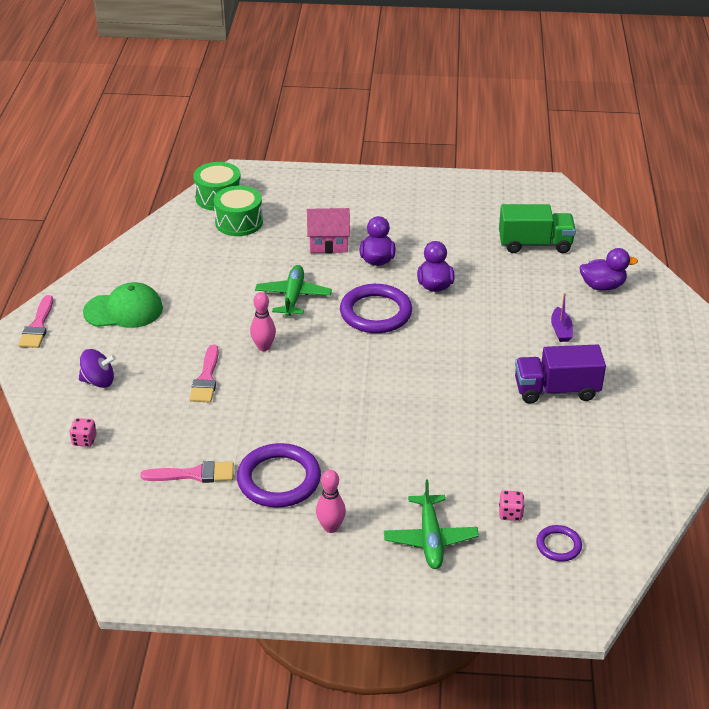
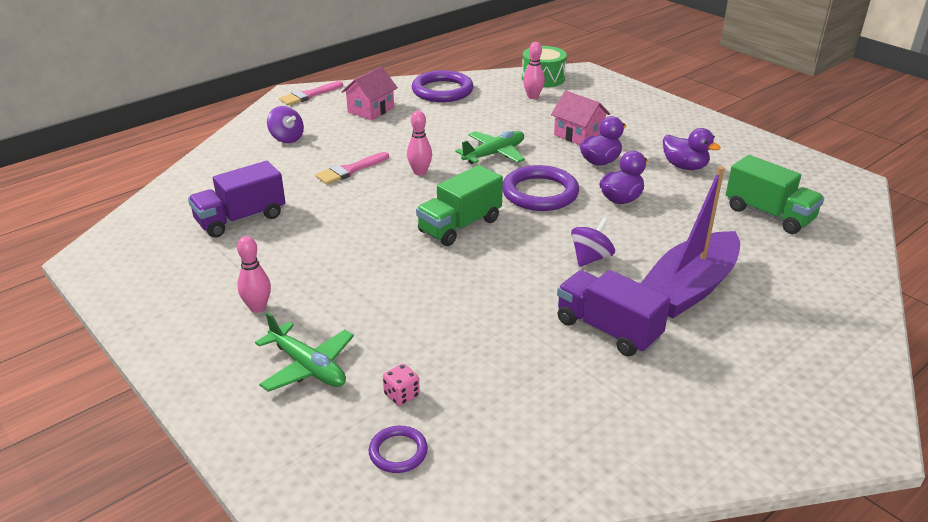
camera: 45 degrees right, 5 degrees down
(84, 440) = (220, 164): pink dice -> none
(124, 310) = (371, 110): green cap -> pink house
(194, 474) = (241, 219): pink brush -> purple truck
(239, 222) = (533, 97): green drum -> pink bowling pin
(279, 479) = (282, 255): purple ring -> purple ring (442, 91)
(363, 374) = (460, 226): none -> green truck
(430, 539) = (308, 367): green plane -> green plane turned 90 degrees counterclockwise
(479, 345) = (590, 258): none -> purple spinning top
(561, 330) = (690, 288): purple boat -> purple boat, size x2.49
(602, 286) = (793, 277): purple duck -> purple duck (684, 166)

